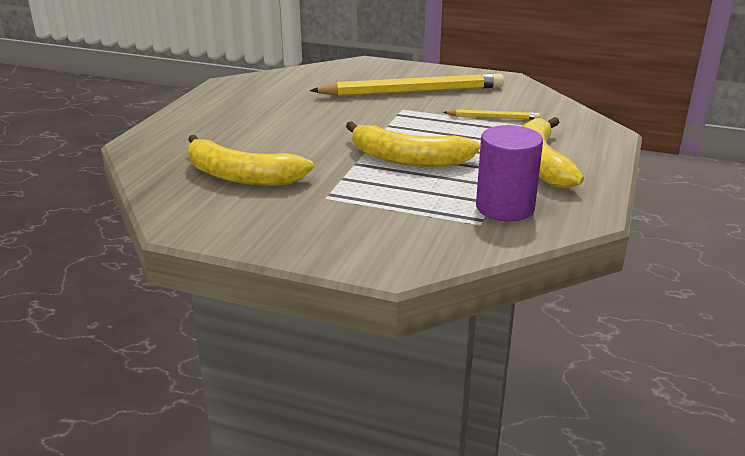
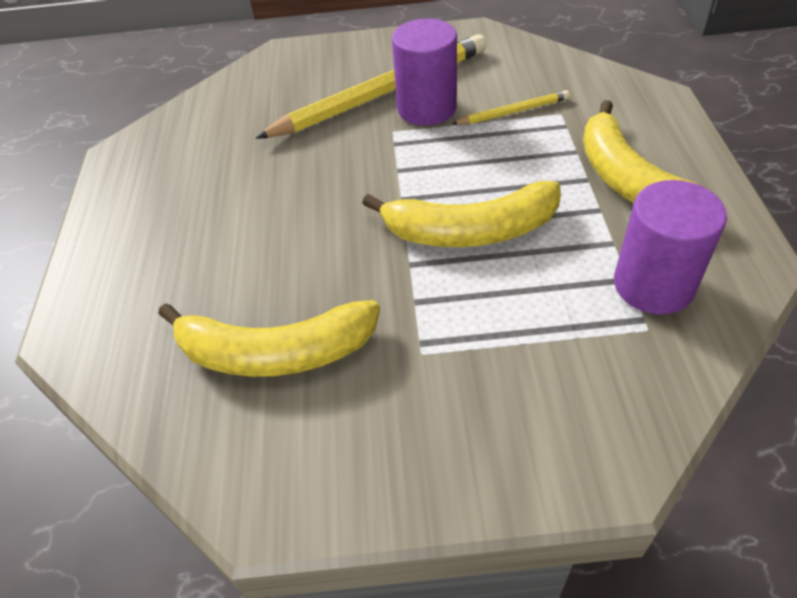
camera: 20 degrees left, 20 degrees up
(435, 104) = (426, 108): none -> purple cylinder

